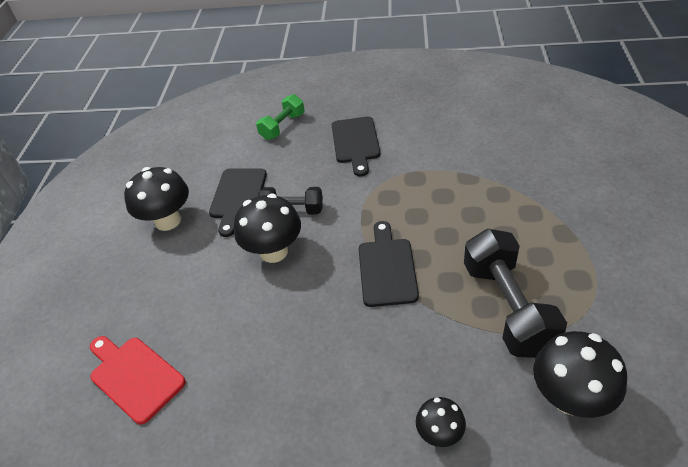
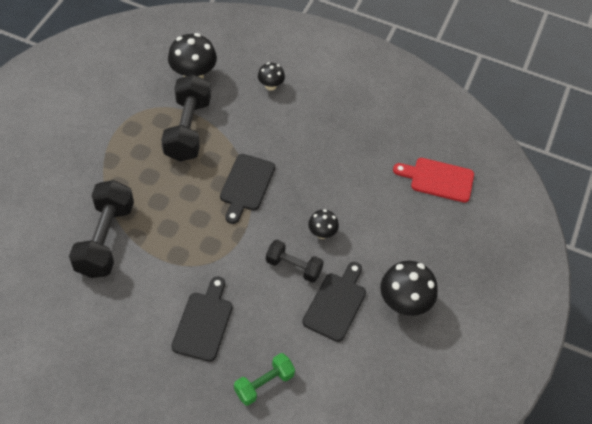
camera: 170 degrees left, 10 degrees up
(134, 376) = (438, 179): red cutting board -> red cutting board turned 135 degrees clockwise
(274, 251) = (322, 233): black mushroom -> black mushroom, size x0.56
(495, 165) = (105, 239): none -> black dumbbell

